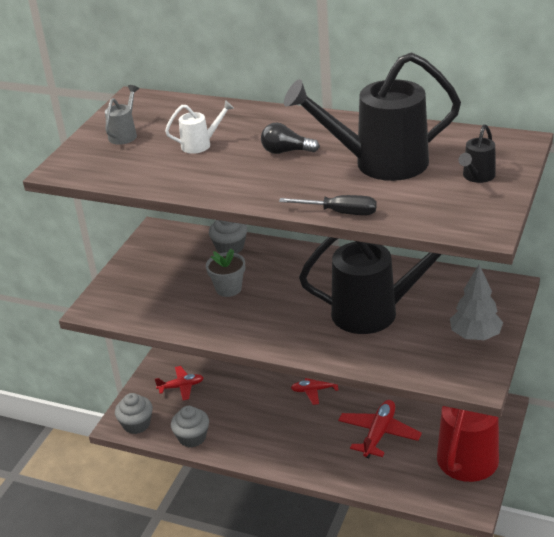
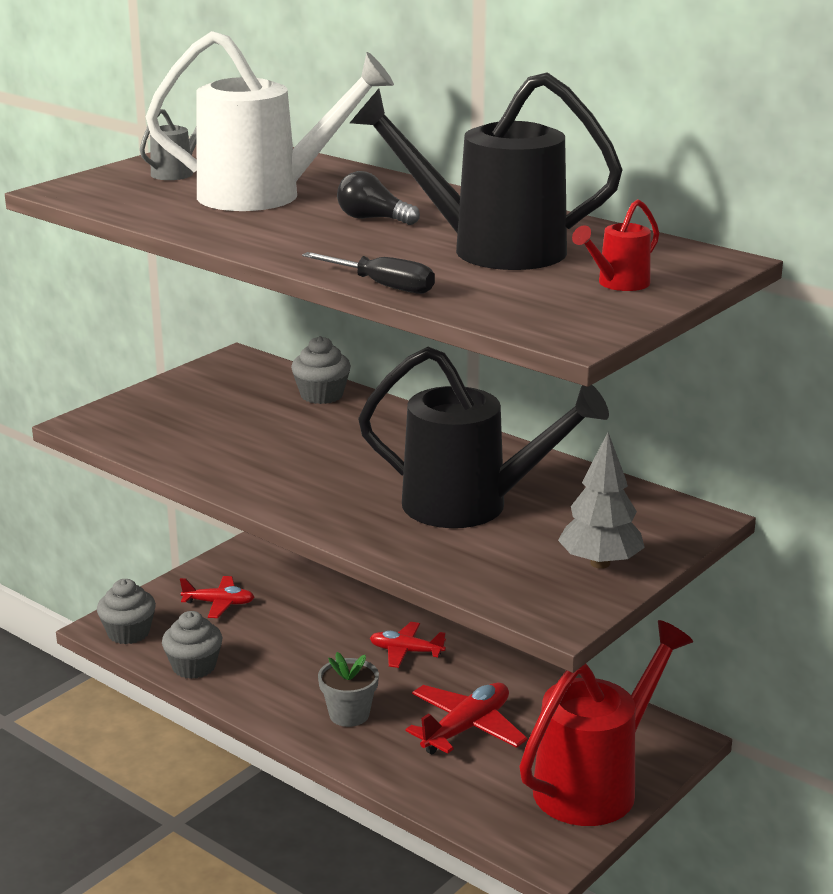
camera: 15 degrees right, 10 degrees down
(200, 145) = (265, 195): white watering can -> white watering can, size x2.29
(228, 288) = (283, 438): grey flower pot -> grey flower pot (349, 714)
(477, 177) = (618, 284): black watering can -> red watering can

